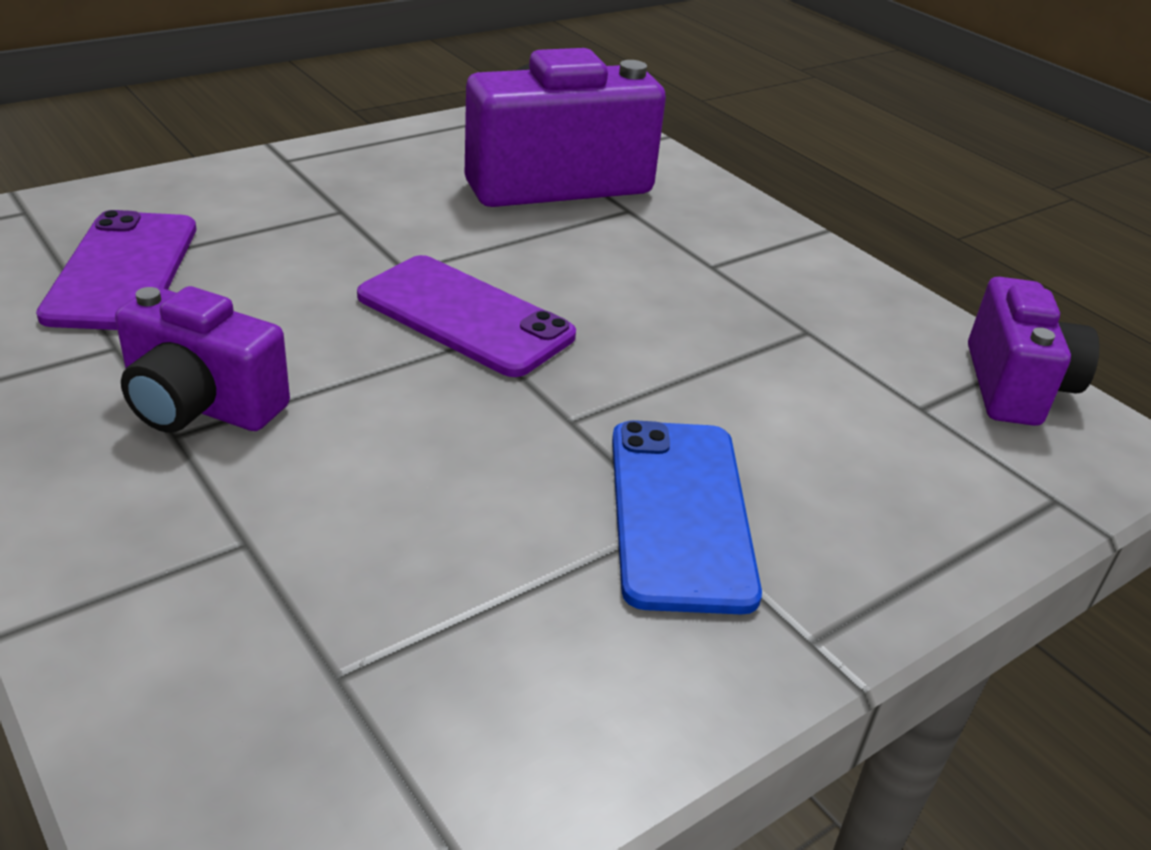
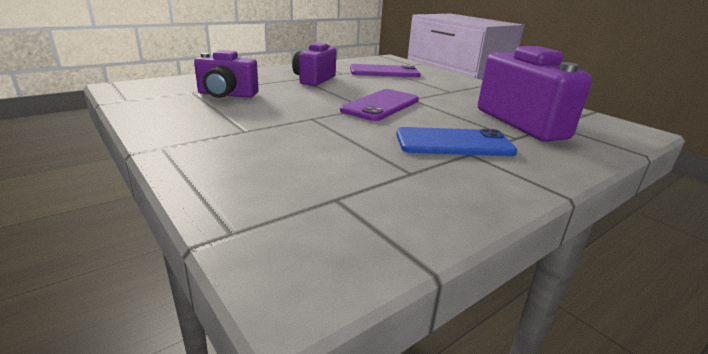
camera: 90 degrees right, 10 degrees down
(680, 513) = (248, 130): blue phone -> blue phone (454, 143)
(1015, 386) = (371, 243): purple camera -> purple camera (226, 95)

